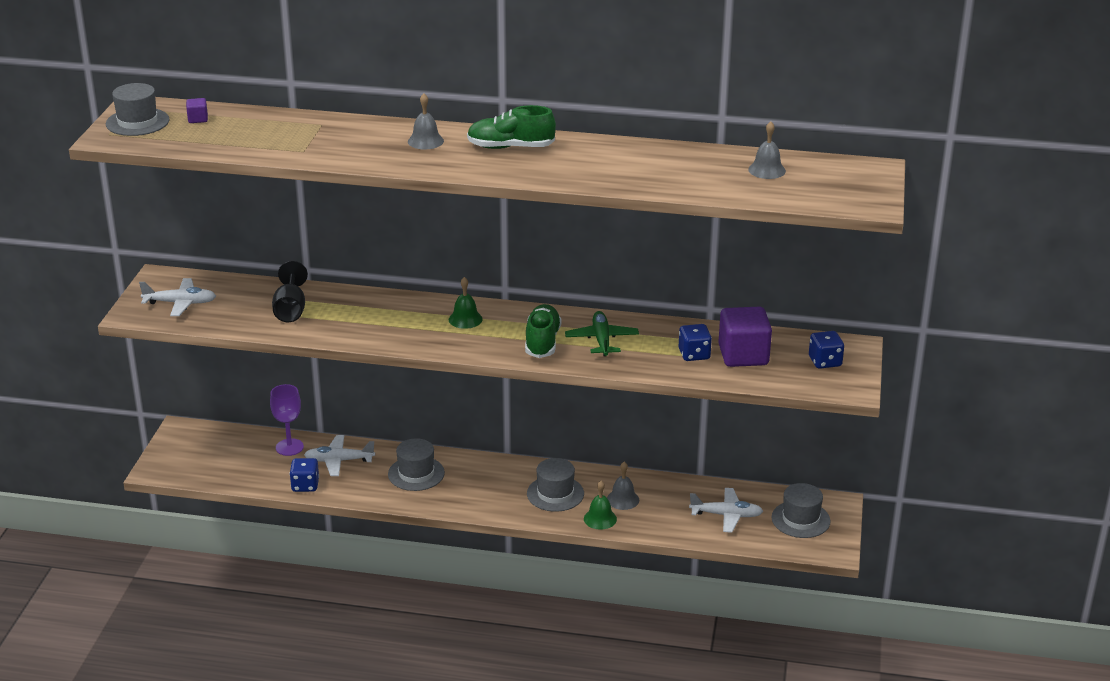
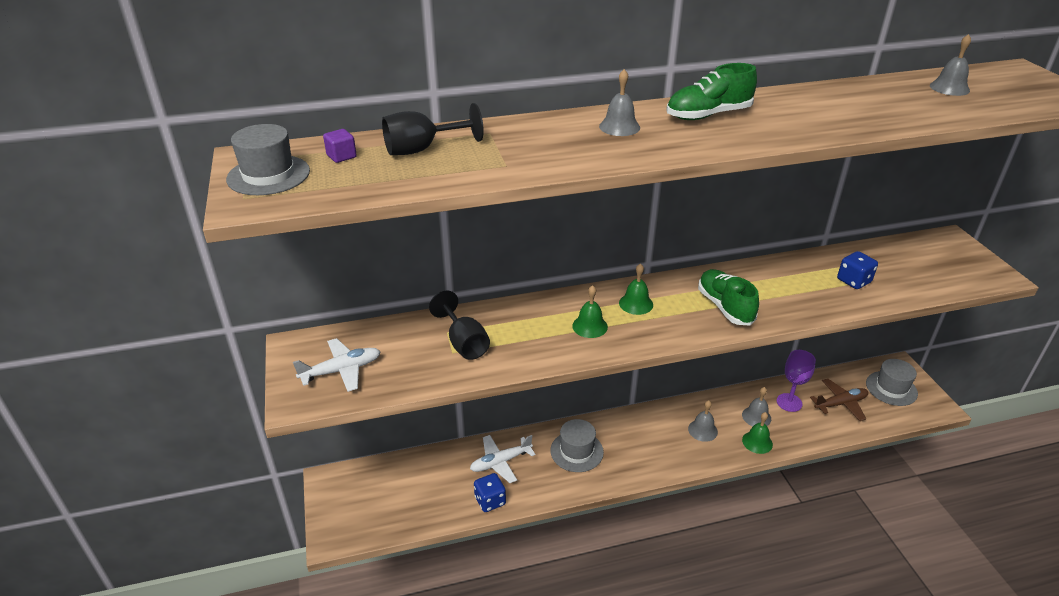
camera: 25 degrees left, 5 degrees up
(258, 126) = (422, 149): none -> black goblet
(289, 447) = (445, 463): purple goblet -> purple goblet (789, 402)
(406, 325) = (590, 326): none -> green bell
(555, 494) = (702, 430): grey hat -> grey bell
(601, 340) = (769, 289): green plane -> none
(726, 515) = (840, 404): white plane -> brown plane
(743, 355) = (889, 270): purple cube -> none
(825, 362) = (950, 258): blue dice -> none

